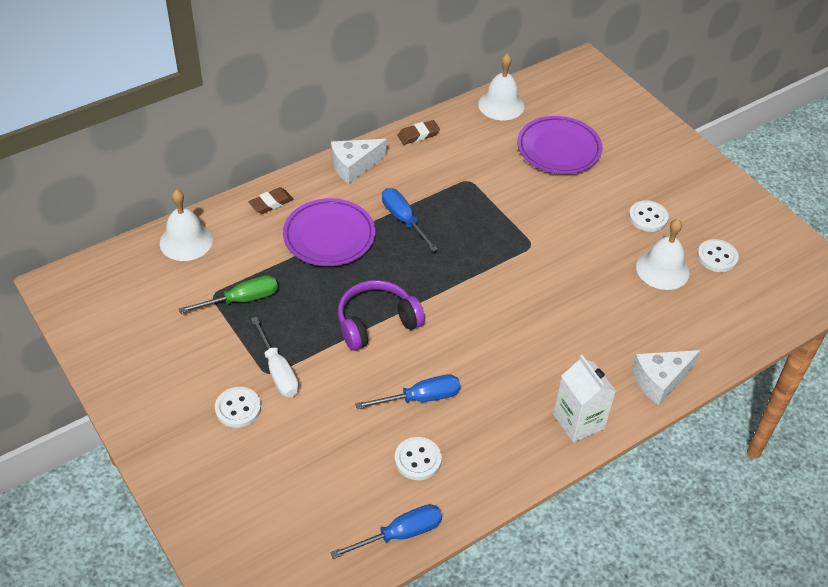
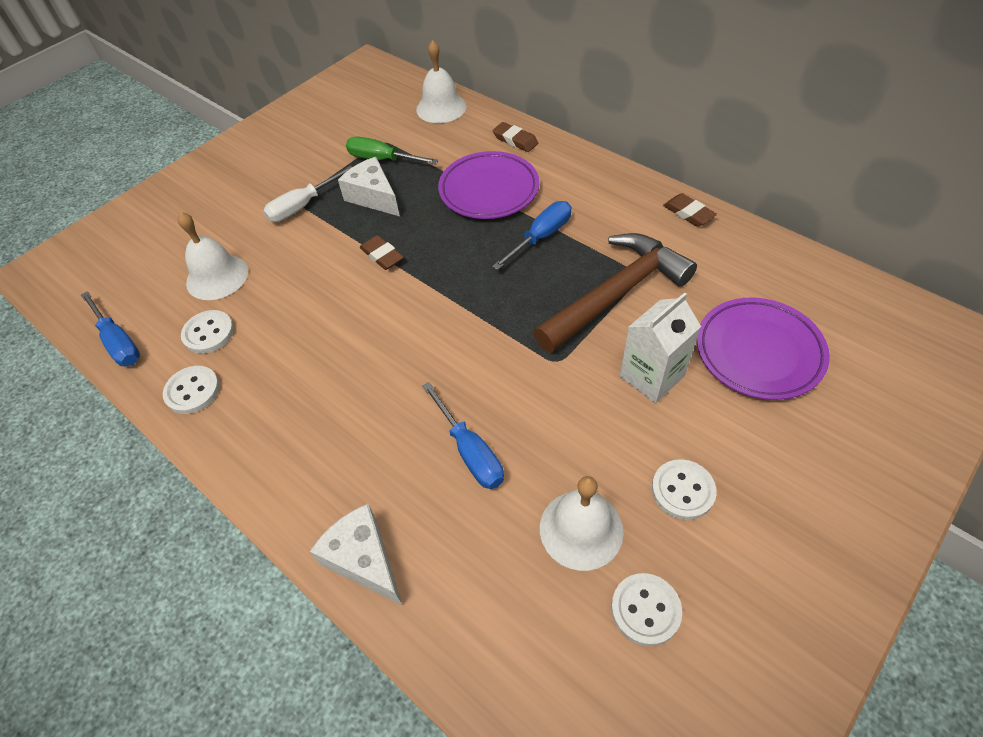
camera: 80 degrees right, 5 degrees up
(238, 408) = (255, 195): white button -> white button (192, 391)
(242, 300) = (382, 160): green screwdriver -> green screwdriver turned 150 degrees clockwise
(354, 166) = (602, 178): white cheese -> white cheese (373, 197)
(376, 323) = (382, 255): purple headphones -> brown eraser
(421, 398) = (288, 315): blue screwdriver -> blue screwdriver (470, 451)
(482, 197) = (616, 294): none -> brown hammer
(501, 105) = (803, 272): white bell -> white bell (217, 276)
(578, 421) = (278, 472): white carton -> white carton (651, 376)

